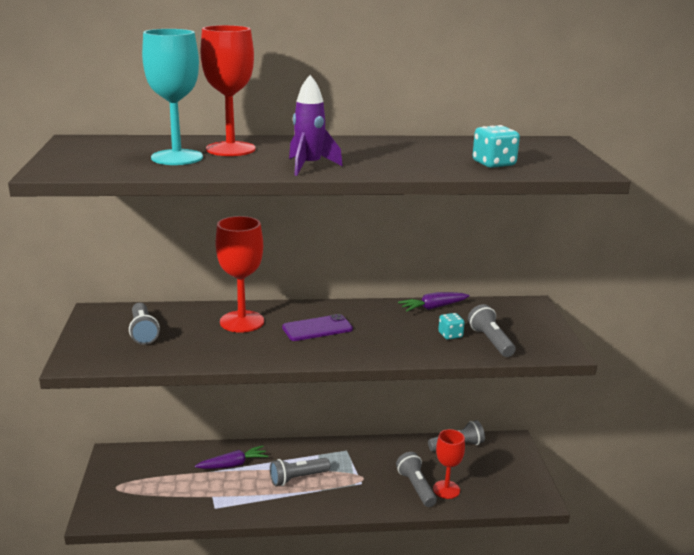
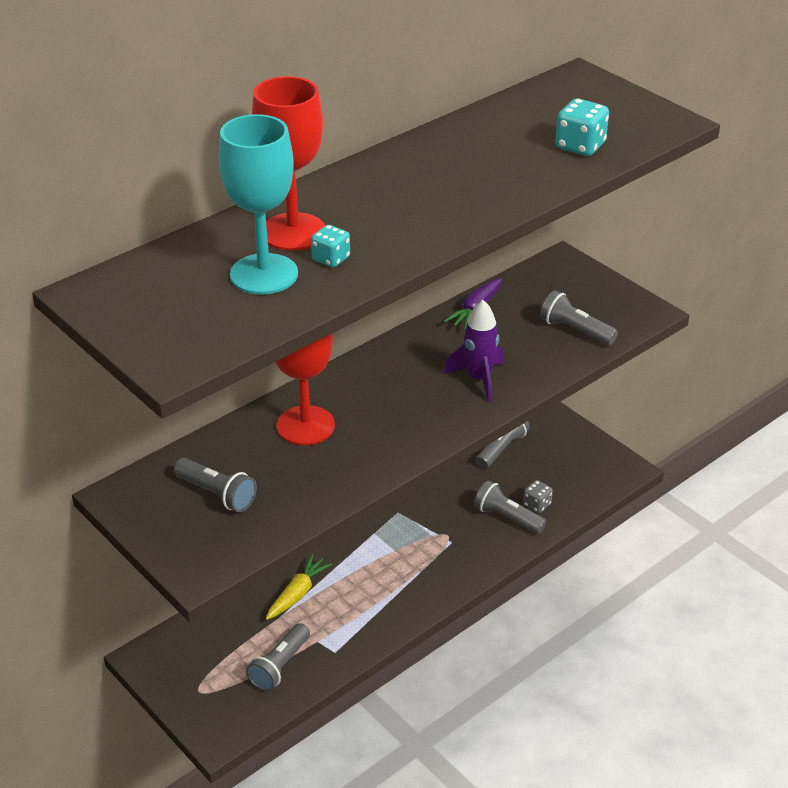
camera: 35 degrees left, 15 degrees up
(233, 464) = (297, 593): purple carrot -> yellow carrot
(297, 478) = (383, 571): grey flashlight -> grey flashlight (279, 666)
(309, 166) = (422, 229): purple rocket -> purple rocket (479, 379)
(317, 328) = (395, 396): purple phone -> none
(446, 489) = (537, 504): red goblet -> grey dice
(450, 335) = (531, 341): turquoise dice -> turquoise dice (331, 259)

